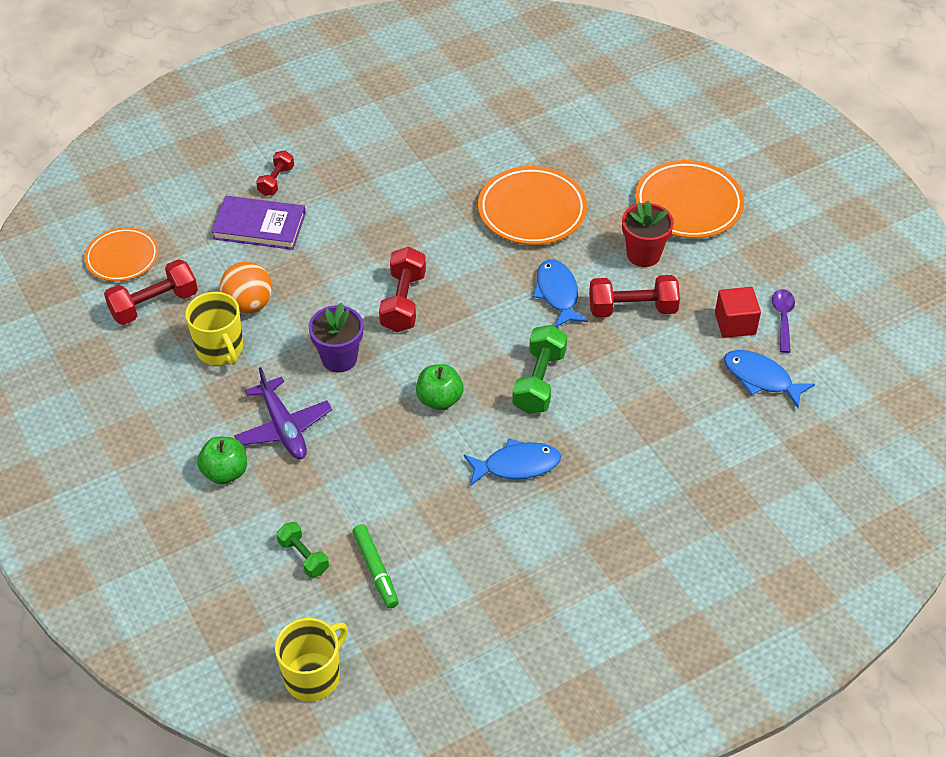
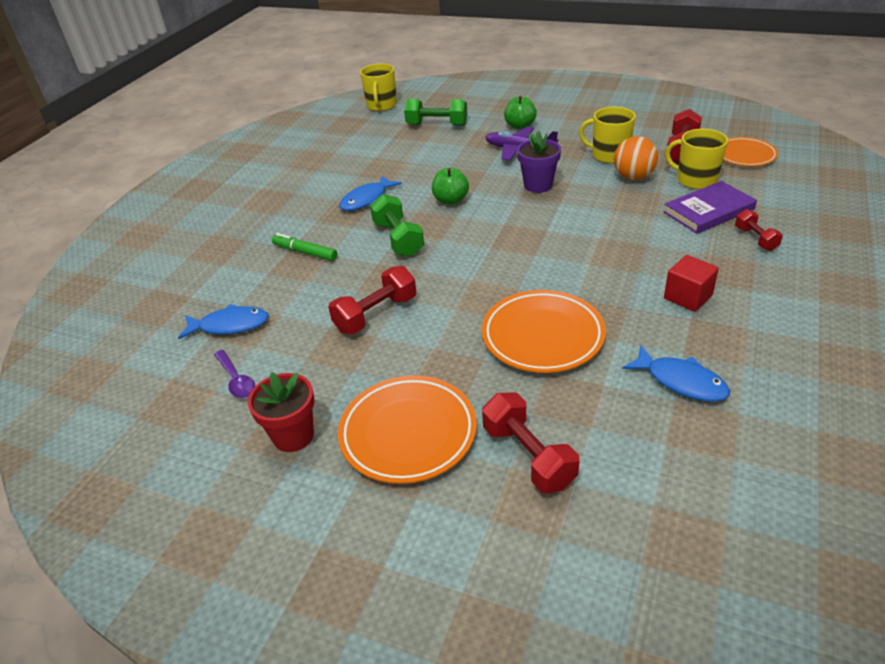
camera: 145 degrees right, 10 degrees down
(210, 262) = (695, 180): none -> yellow mug
(303, 556) = (437, 125): green dumbbell -> green dumbbell, size x1.64
(376, 570) = (395, 137): green marker -> green marker (305, 252)
(403, 302) = (545, 228): red dumbbell -> red dumbbell (528, 456)
(557, 293) = (446, 291): blue fish -> blue fish (681, 381)
(643, 254) = (407, 359): red flower pot -> red flower pot (293, 436)
(735, 323) = (279, 352): red cube -> red cube (688, 297)

